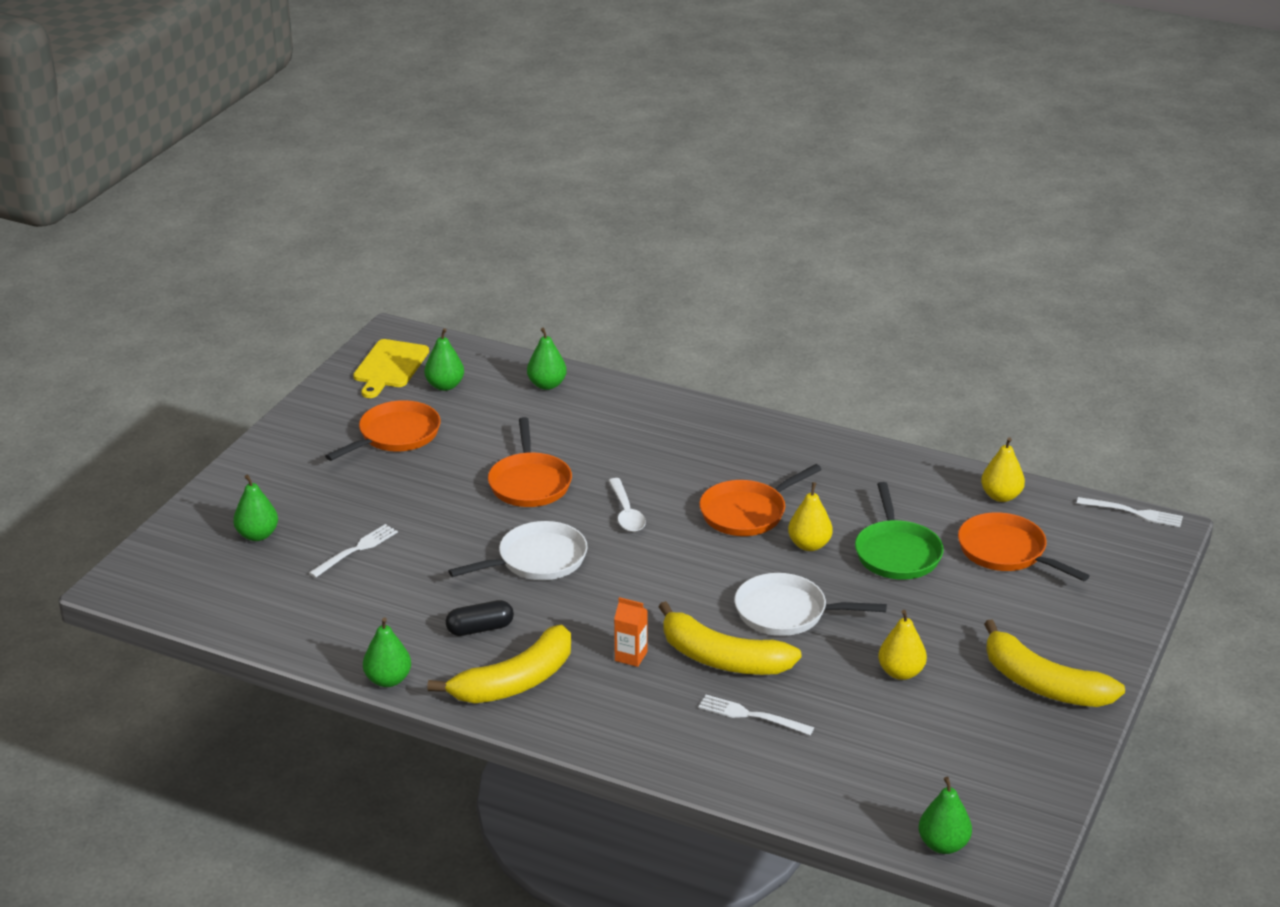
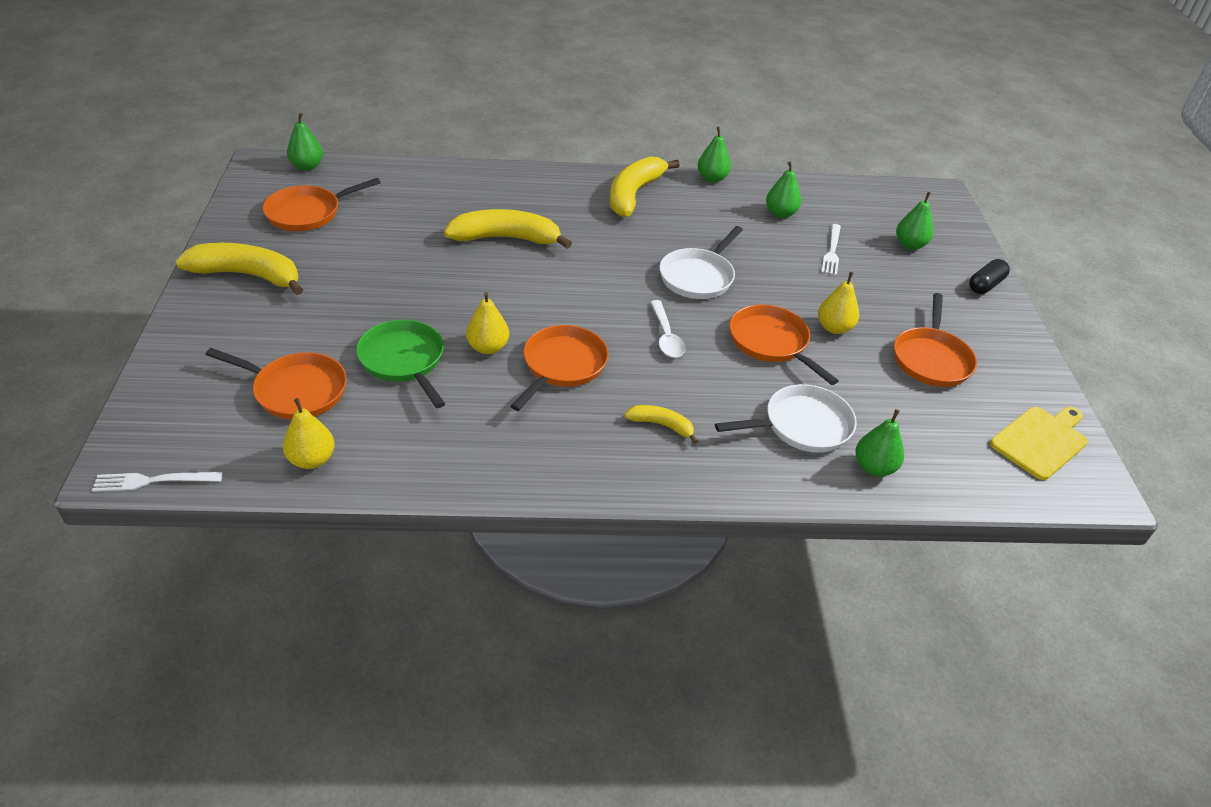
camera: 150 degrees right, 10 degrees up
(389, 366) = (1041, 441): yellow cutting board -> yellow cutting board turned 60 degrees clockwise
(445, 386) = (963, 432): green pear -> green pear (780, 213)
(480, 629) = (688, 219): black capsule -> black capsule (985, 285)
(626, 513) = (666, 336): white spoon -> white spoon turned 150 degrees counterclockwise
(631, 656) = (571, 225): orange carton -> none
(692, 449) = (662, 425): none -> yellow banana
(751, 715) = (464, 208): white fork -> none
(786, 612) = (476, 283): white pan -> white pan (802, 425)
(901, 672) = (366, 259): yellow pear -> yellow pear (834, 328)
(958, 758) = (308, 213): none -> orange pan

